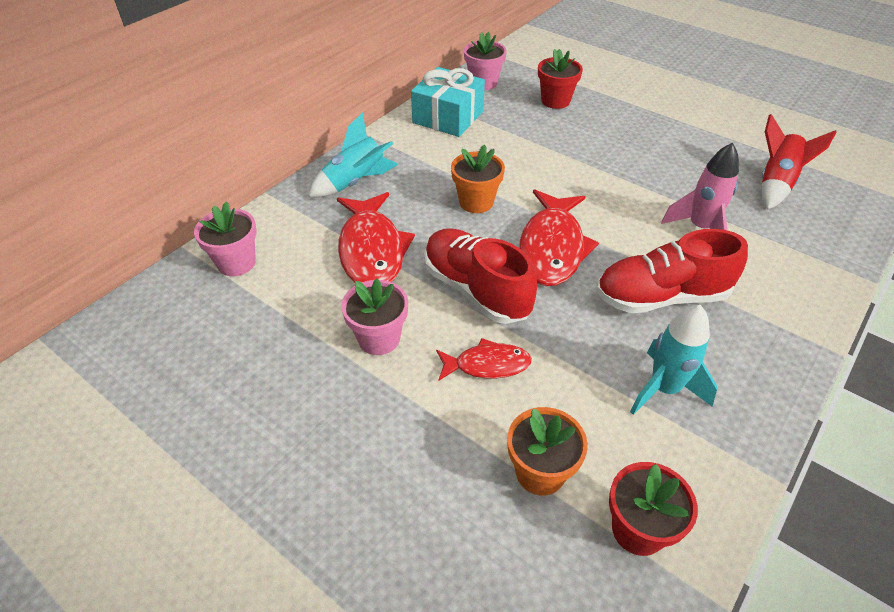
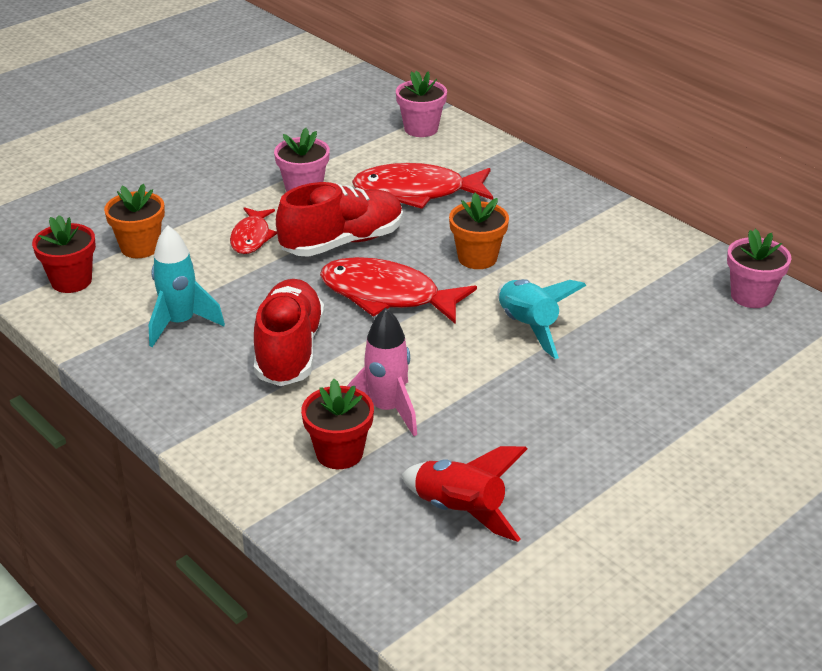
camera: 100 degrees right, 10 degrees down
(355, 182) = (528, 188): turquoise rocket -> turquoise rocket (528, 327)
(448, 117) = (658, 258): turquoise gift -> none
(555, 101) = (699, 352): red flower pot -> red flower pot (339, 453)

